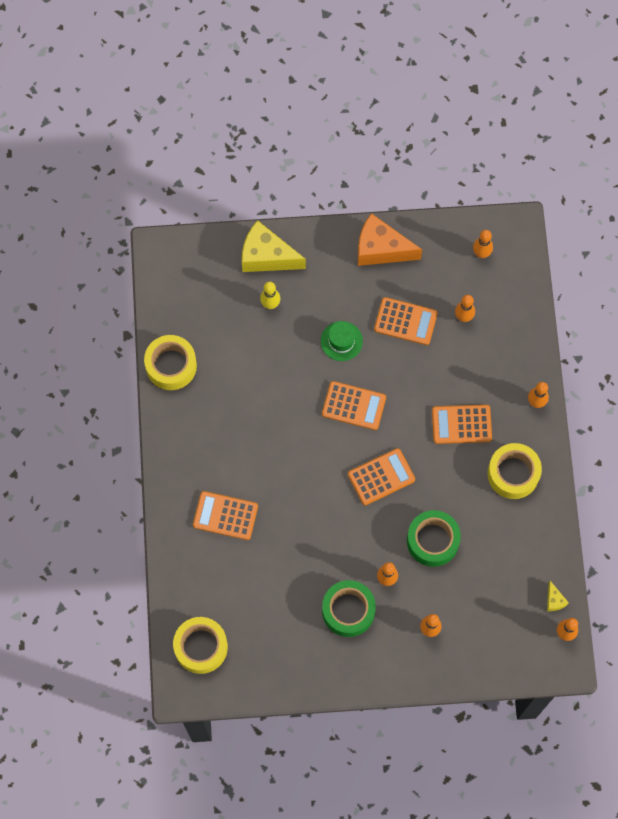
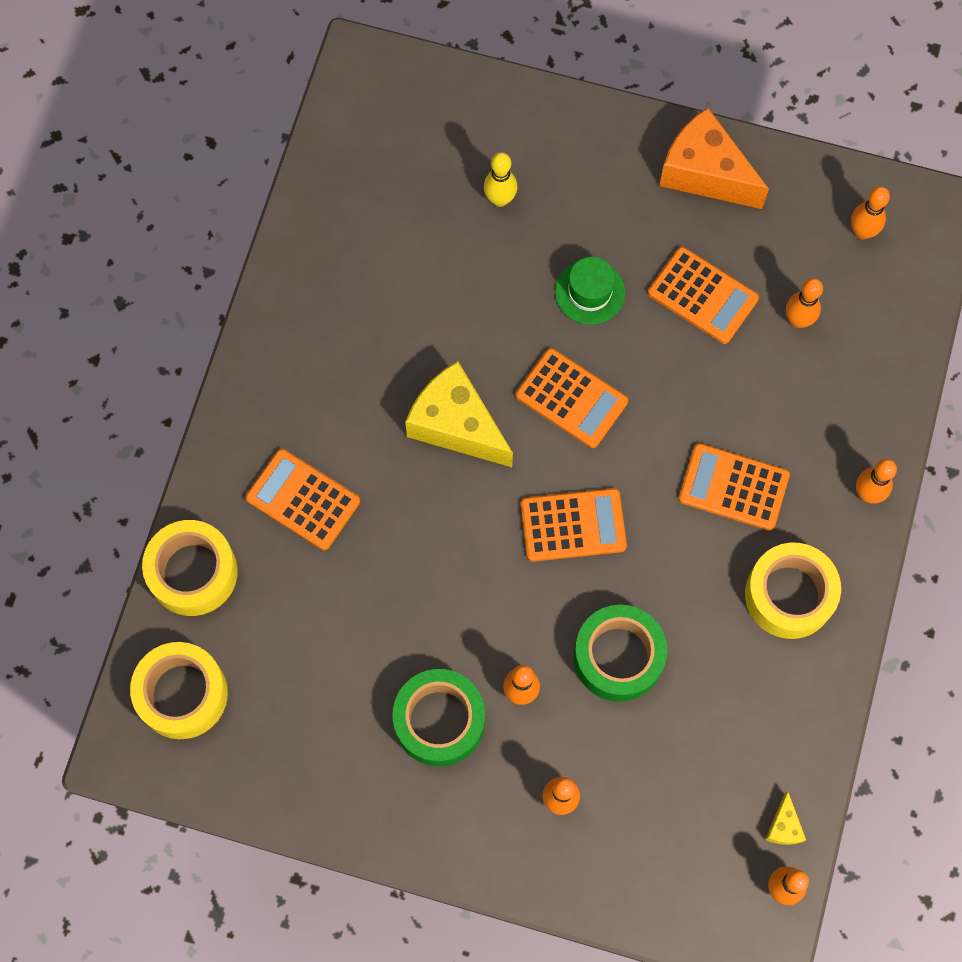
camera: 20 degrees right, 0 degrees up
(171, 366) = (310, 240): yellow tape -> yellow tape (193, 572)
(267, 256) = (522, 125): yellow cheese -> yellow cheese (456, 425)

